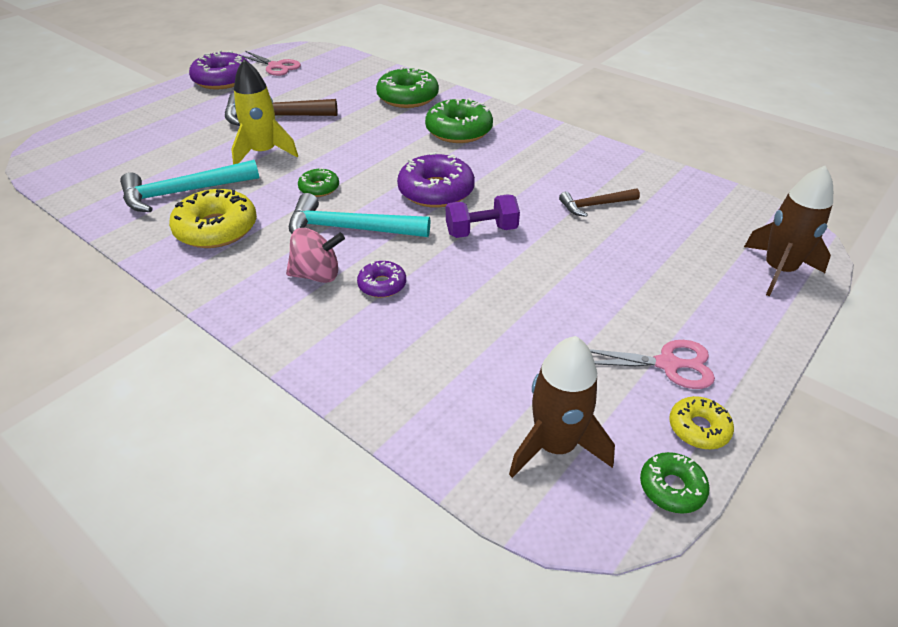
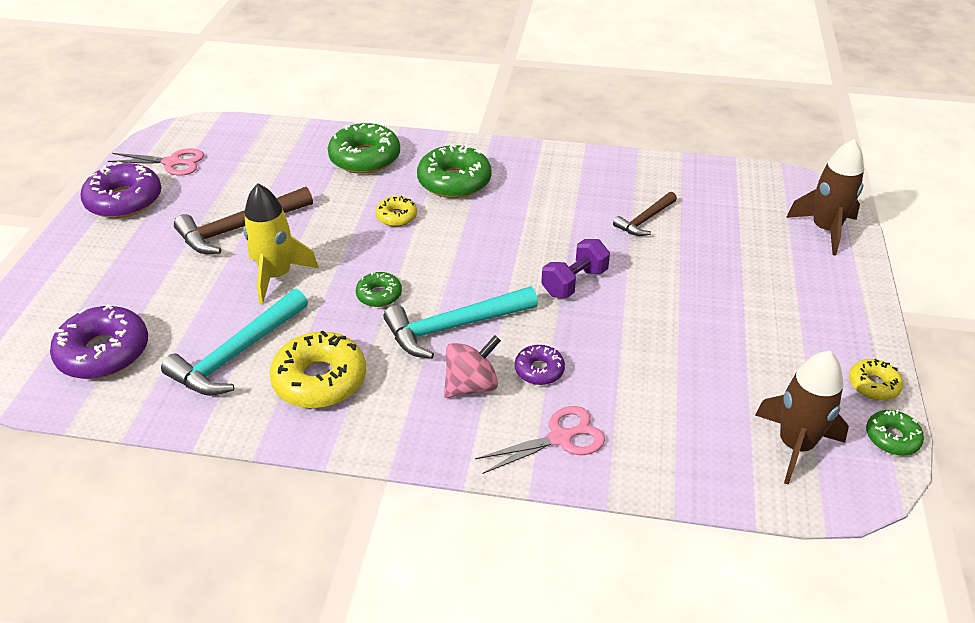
camera: 30 degrees left, 0 degrees up
(389, 141) = (396, 216): none -> yellow donut
(436, 191) = (495, 256): purple donut -> purple donut (104, 352)
(667, 364) = (814, 343): pink scissors -> pink scissors (560, 438)

